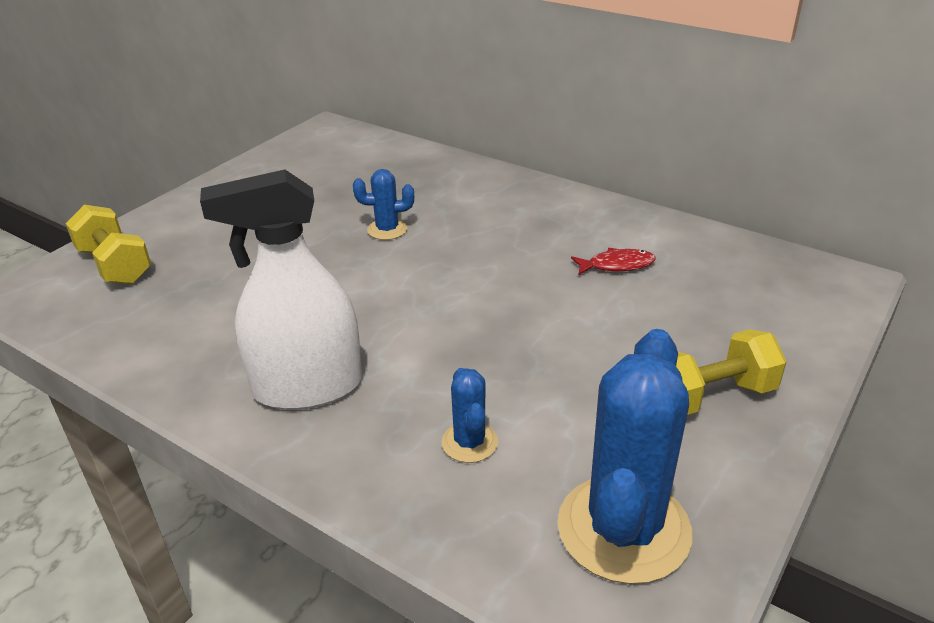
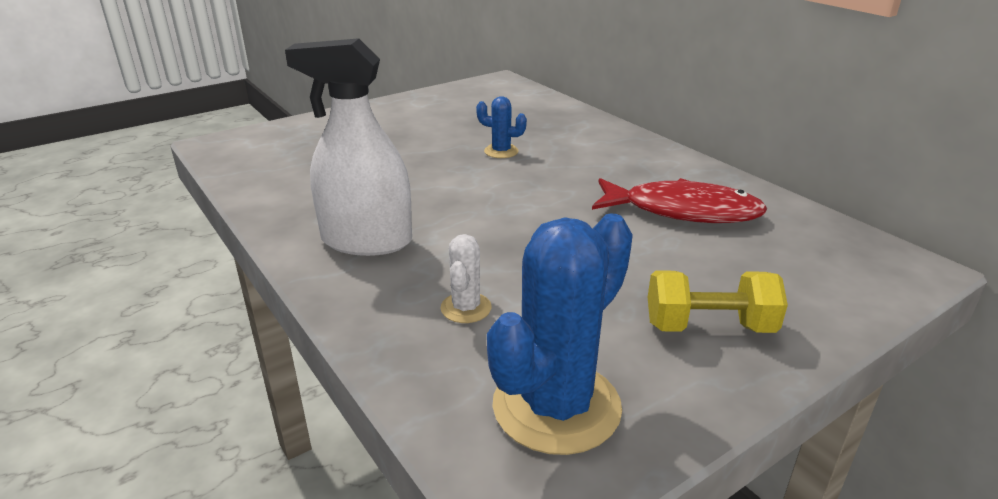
camera: 20 degrees right, 5 degrees down
(115, 265) = (289, 138): yellow dumbbell -> none
(469, 442) = (466, 308): blue cactus -> white cactus
(617, 265) = (683, 211): red fish -> red fish, size x2.14

